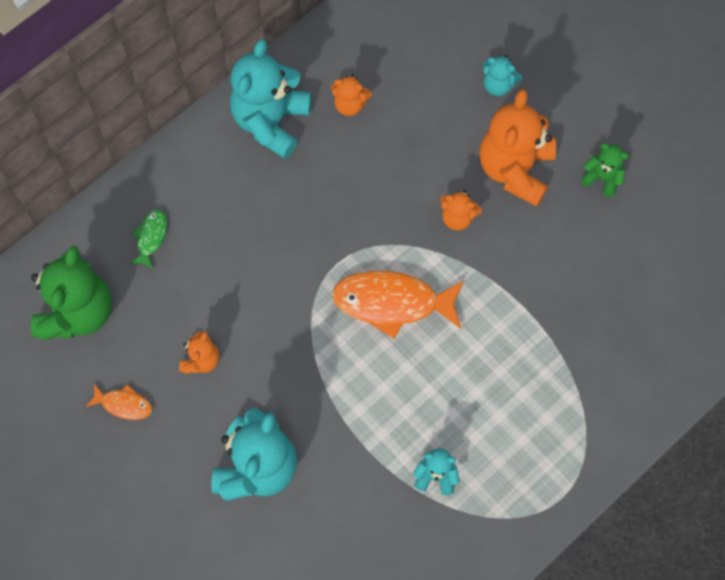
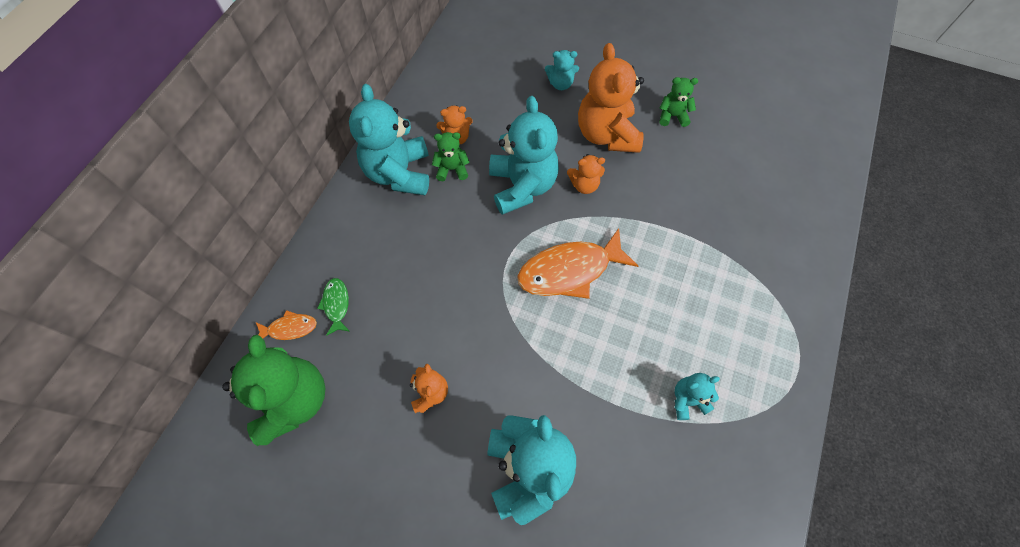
camera: 25 degrees left, 5 degrees down
(124, 404) = (374, 469): orange fish -> orange fish (290, 328)
(327, 140) = (452, 169): none -> green teddy bear
(391, 191) = (522, 186): none -> turquoise teddy bear

